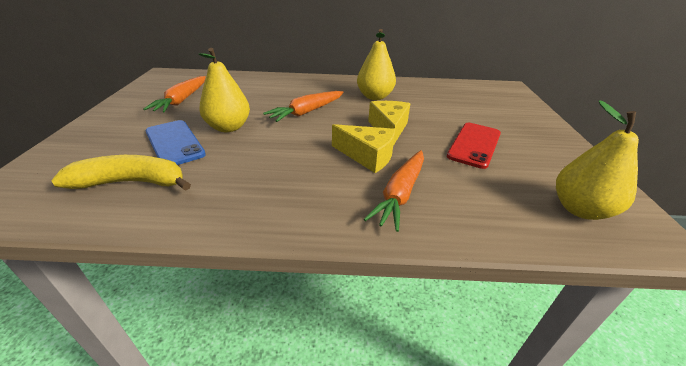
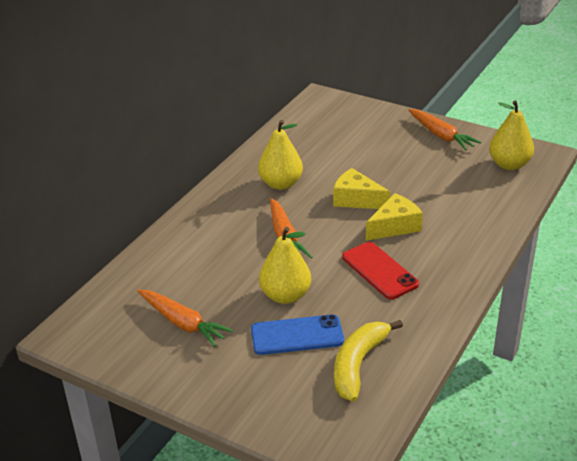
camera: 60 degrees left, 0 degrees up
(400, 194) = (454, 228): orange carrot -> orange carrot (441, 135)
(474, 145) = (411, 167): red phone -> red phone (379, 271)

